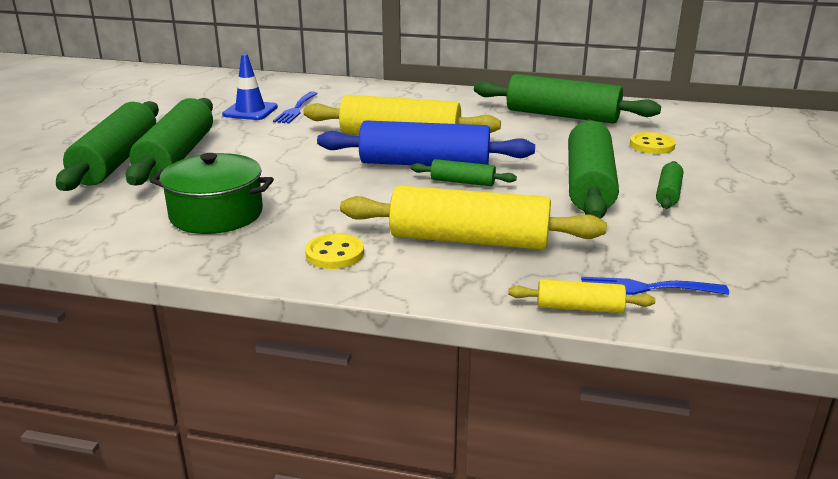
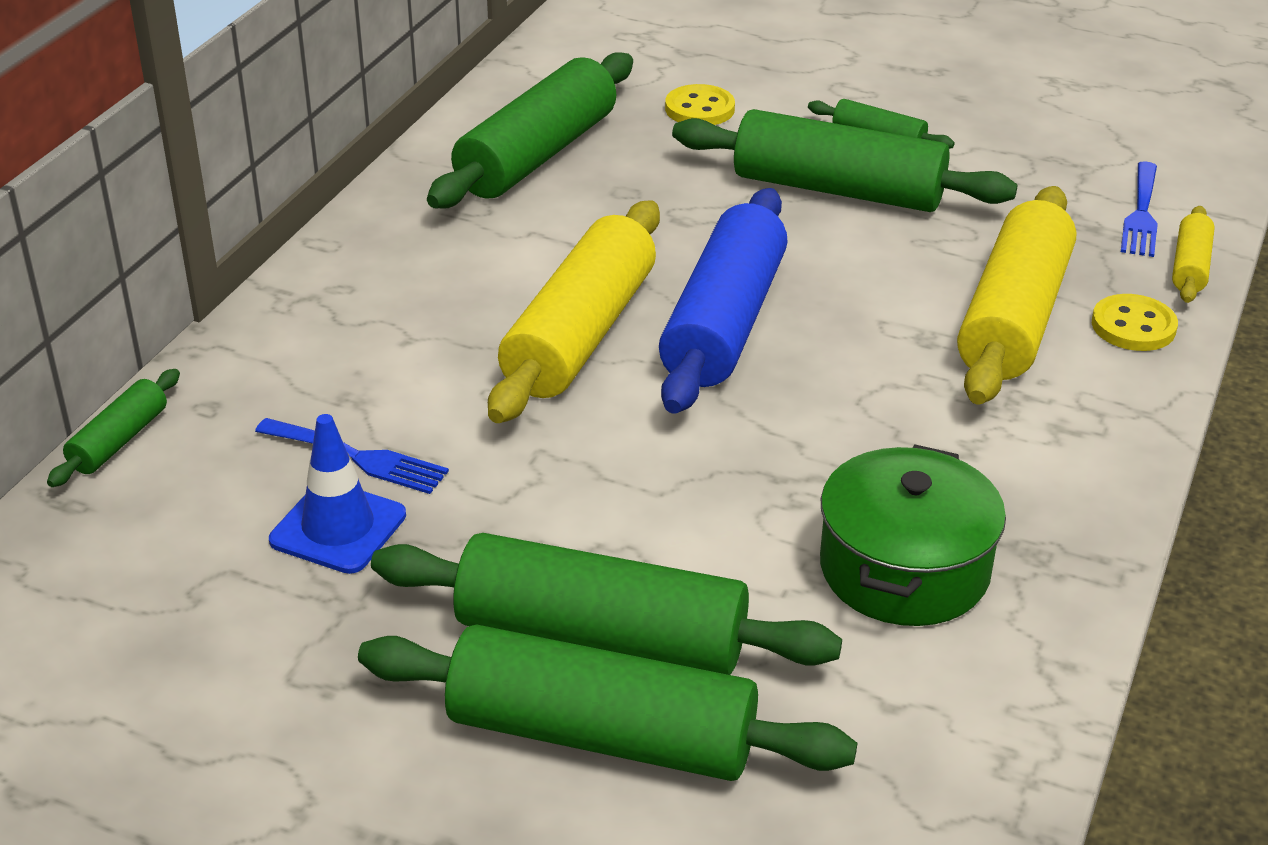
camera: 80 degrees left, 10 degrees up
(334, 254) = (1056, 442): yellow button -> yellow button (1133, 326)
(462, 182) = (809, 296): green rolling pin -> green rolling pin (119, 441)

